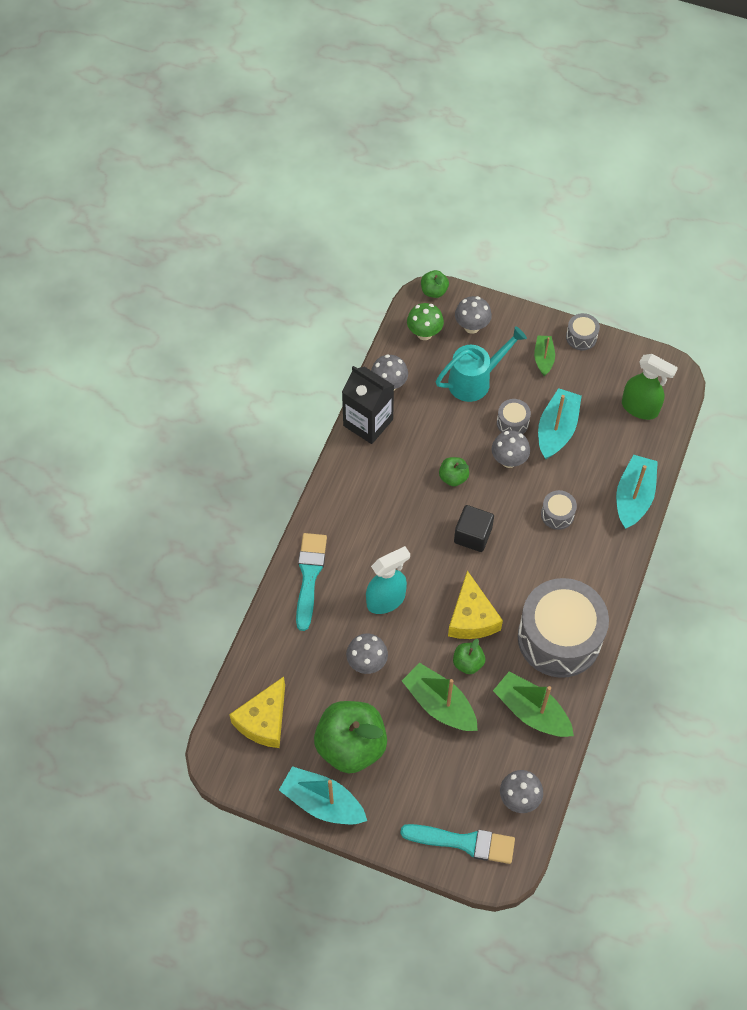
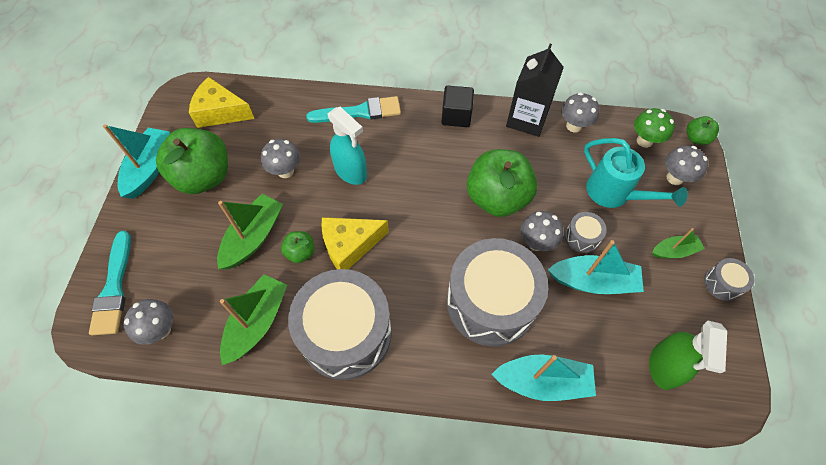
camera: 75 degrees right, 0 degrees up
(453, 477) = (497, 198): green apple -> green apple, size x2.17
(472, 535) = (439, 228): black cube -> black cube (456, 116)
(557, 514) = (491, 302): grey drum -> grey drum, size x2.42

